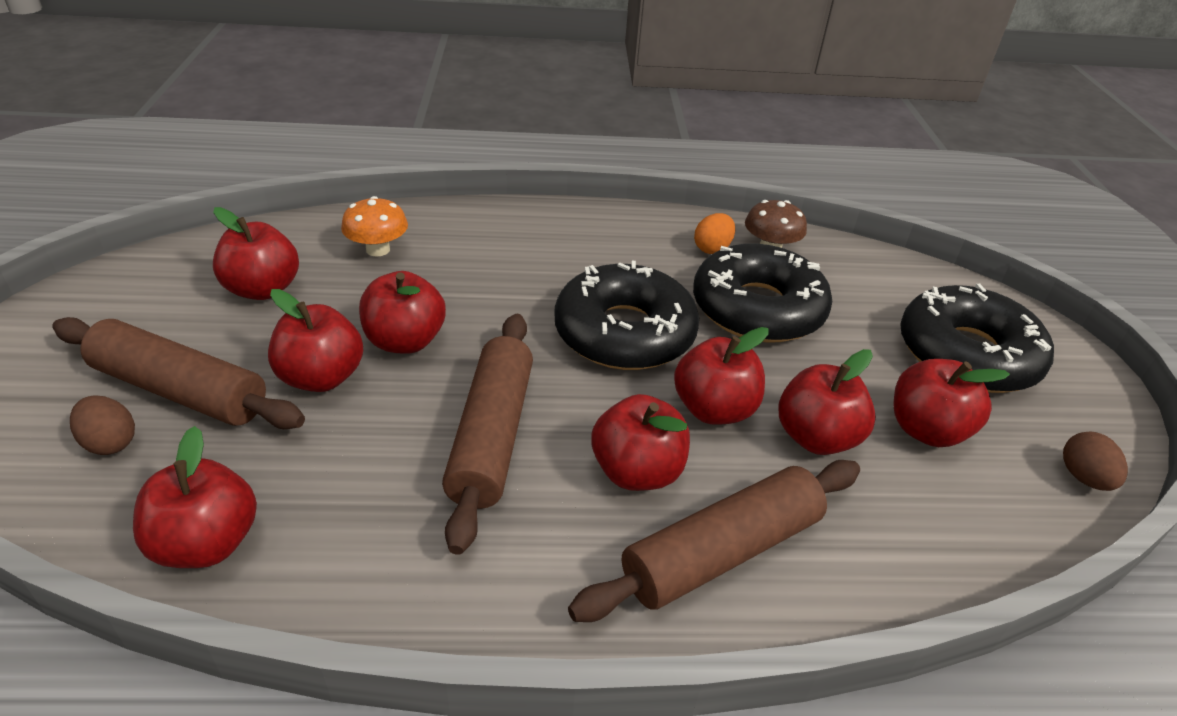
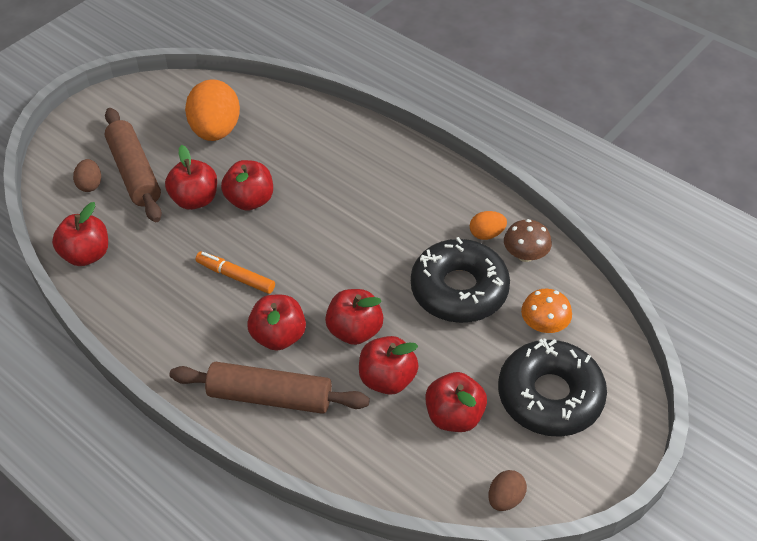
camera: 45 degrees right, 10 degrees up
(263, 289) = (216, 131): red apple -> orange egg
(378, 249) = (293, 133): orange mushroom -> orange mushroom (544, 325)
(492, 436) = (236, 276): brown rolling pin -> orange marker
(624, 333) = (363, 260): black donut -> none

